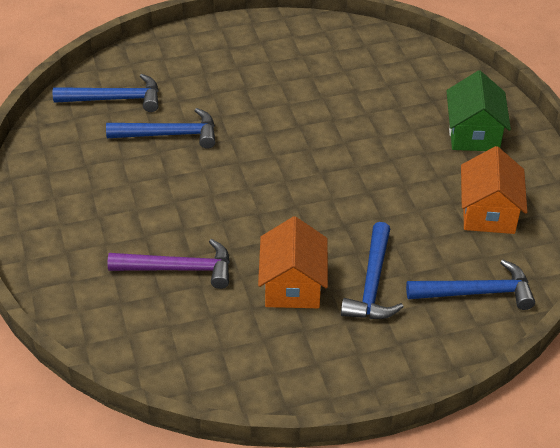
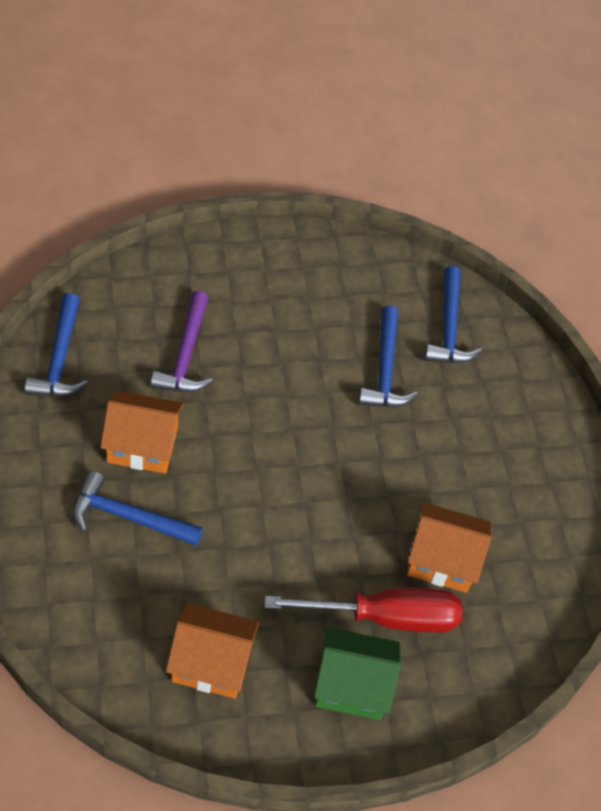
camera: 90 degrees right, 10 degrees up
(349, 93) = (442, 560): none -> orange house
(410, 119) = (387, 617): none -> red screwdriver
(476, 292) = (92, 615): blue hammer -> blue hammer (60, 358)

